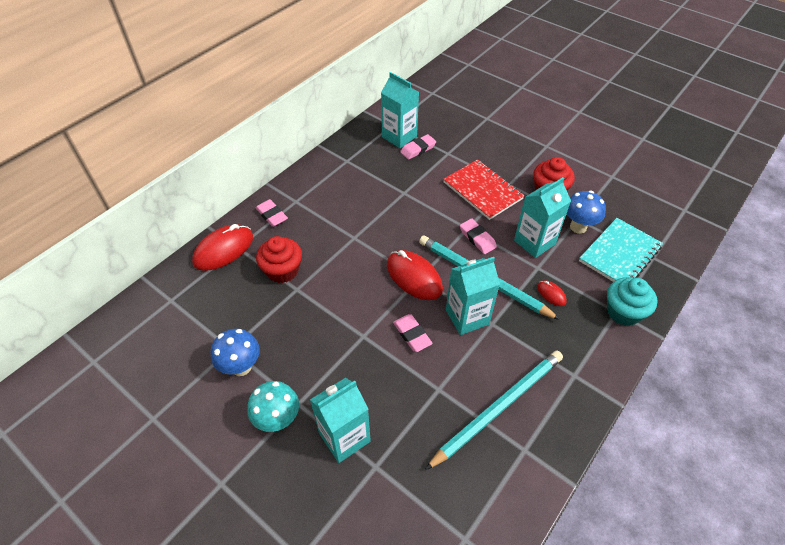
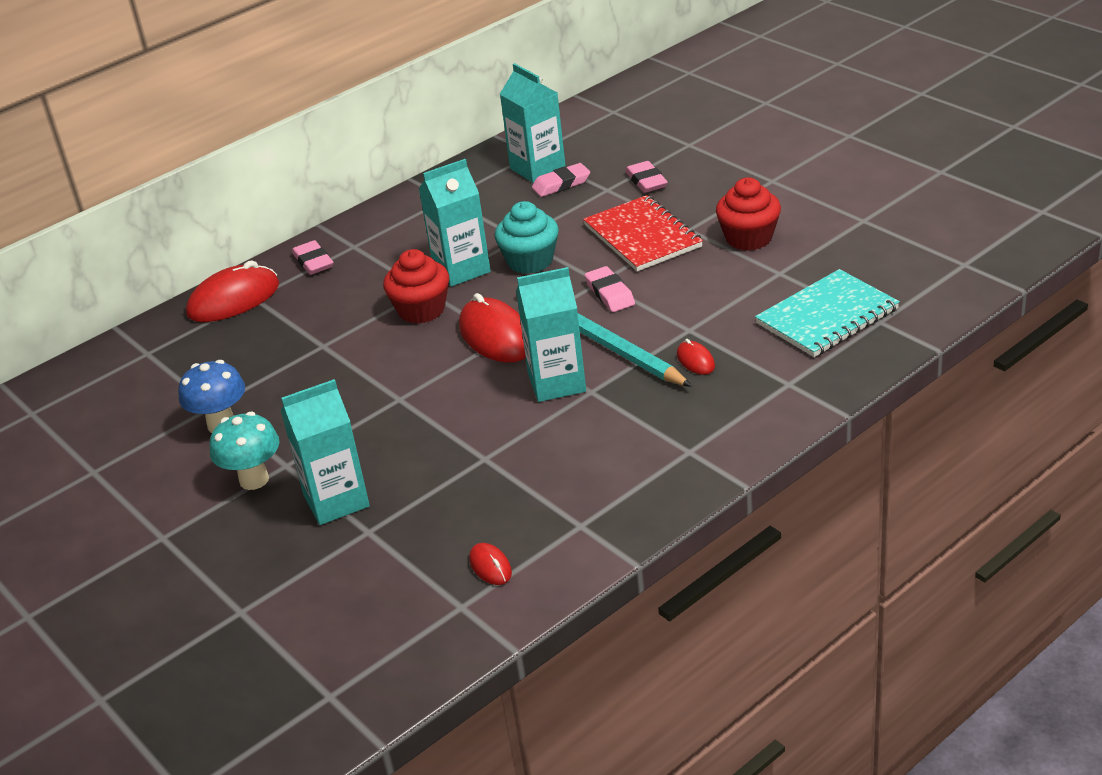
camera: 15 degrees right, 15 degrees down
(282, 270) = (309, 324): red cupcake -> red cupcake (421, 310)
(412, 335) = (468, 399): pink eraser -> pink eraser (646, 181)
(474, 496) = (490, 566): none -> red mouse
(499, 407) = (562, 480): turquoise pencil -> none
(534, 242) = (697, 299): turquoise carton -> turquoise carton (461, 269)
(578, 227) = (775, 282): blue mushroom -> none
(623, 312) = (799, 384): turquoise cupcake -> turquoise cupcake (530, 261)

